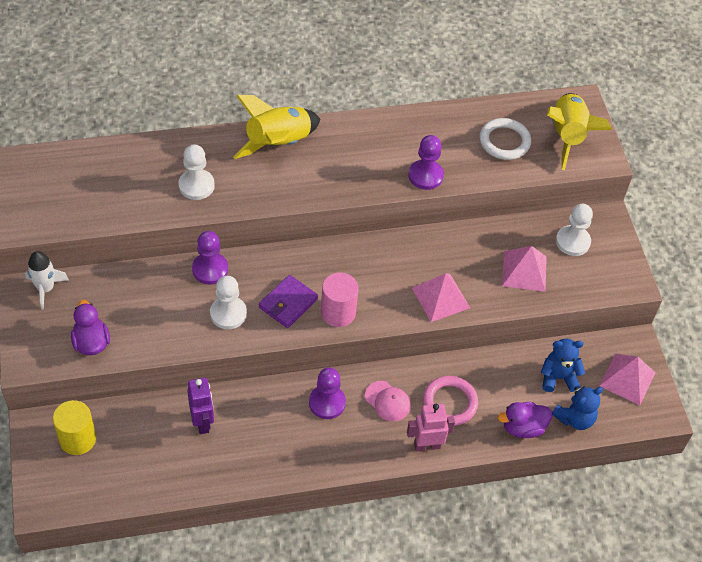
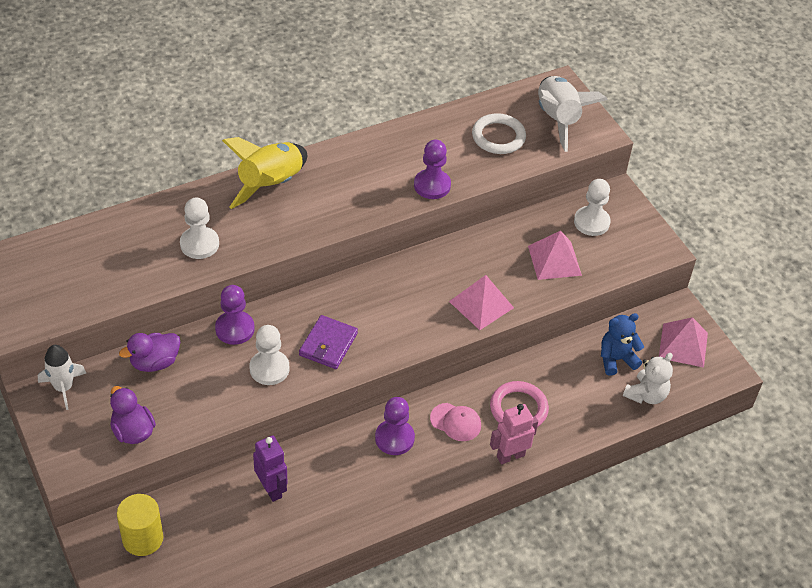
camera: 15 degrees left, 5 degrees down
(338, 312) = (383, 342): pink cylinder -> none
(523, 427) = (599, 415): purple duck -> purple duck (155, 362)
(567, 136) = (558, 120): yellow rocket -> white rocket
(575, 418) = (646, 395): blue teddy bear -> white teddy bear

